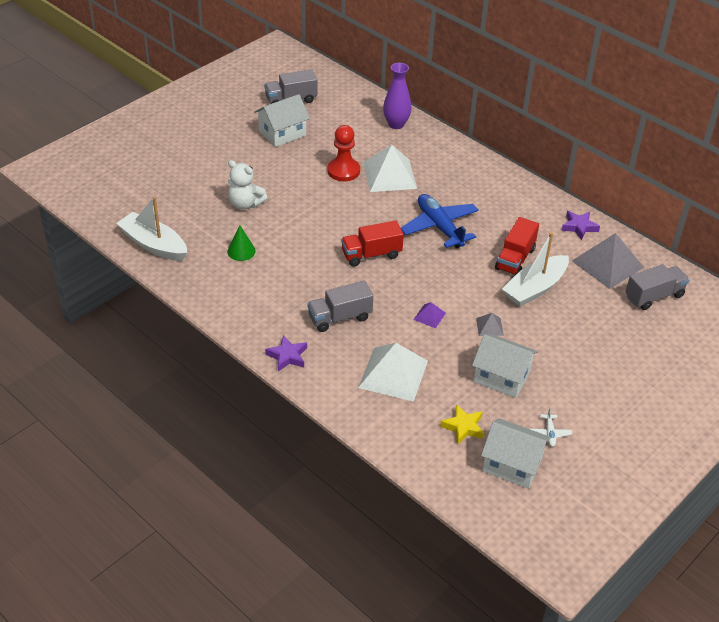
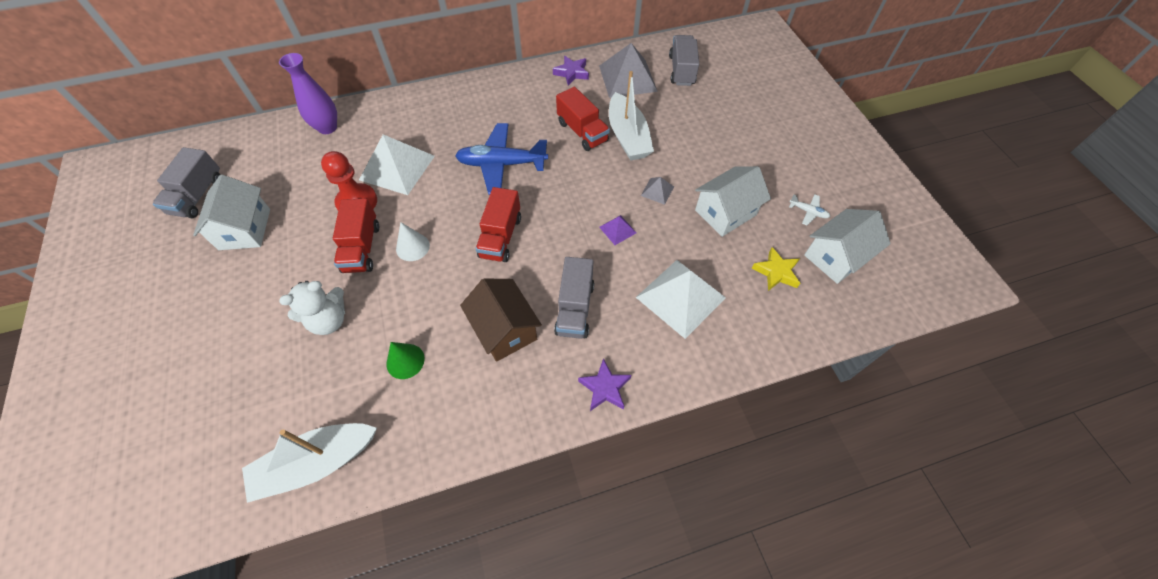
camera: 60 degrees left, 15 degrees up
(296, 288) = (504, 329): none -> brown house
(309, 191) = (362, 248): none -> red truck
(328, 215) = (412, 247): none -> white cone

